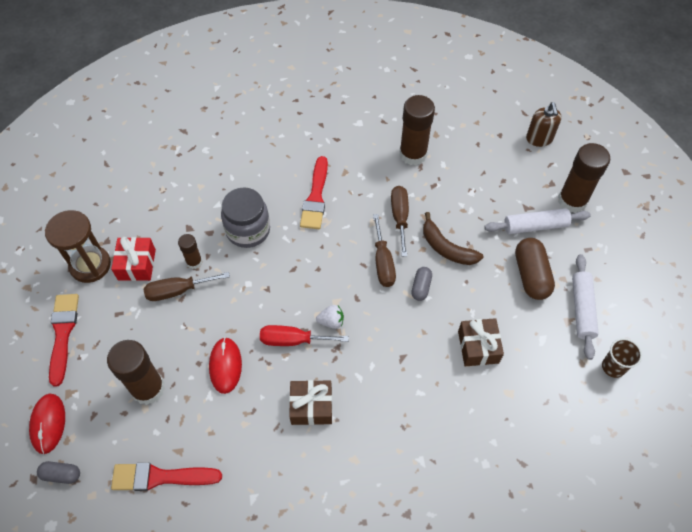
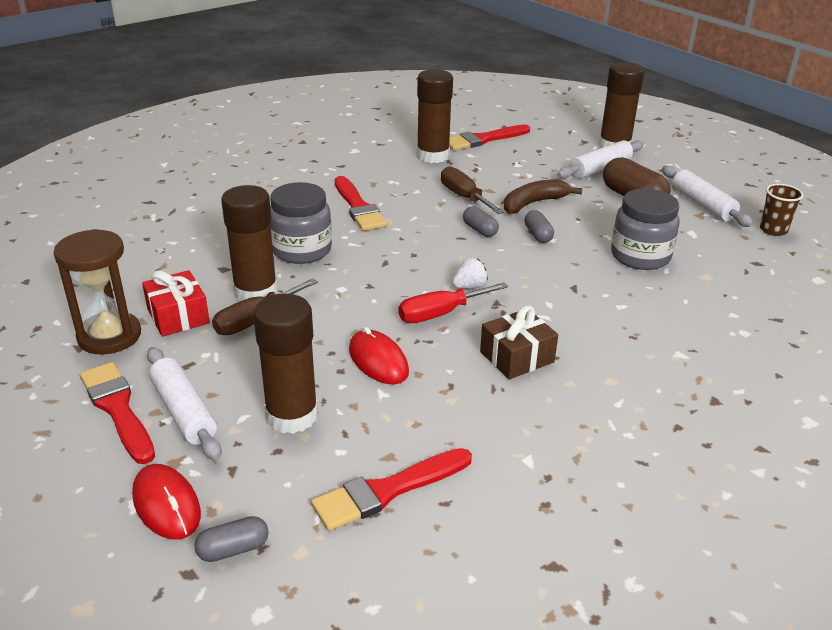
camera: 30 degrees left, 25 degrees down
(94, 354) = (183, 411): none -> white rolling pin
(194, 262) = (256, 292): brown glue stick -> brown glue stick, size x1.89
(383, 262) = (480, 230): brown screwdriver -> grey capsule
(446, 248) = (533, 203): brown banana -> brown banana turned 135 degrees clockwise
(468, 148) = (483, 139): none -> red brush
(478, 347) = (640, 256): brown gift -> grey jar
(539, 139) = (542, 120): brown soap dispenser -> none

